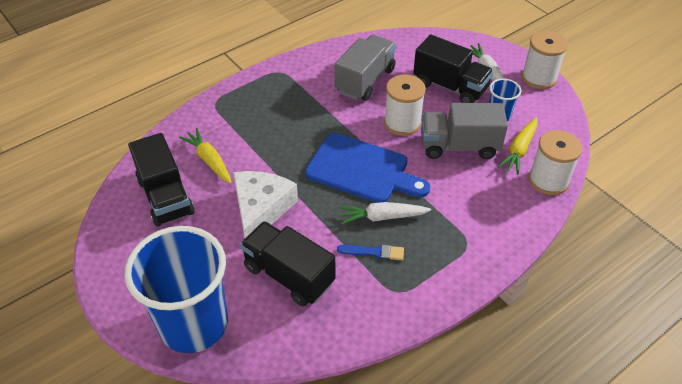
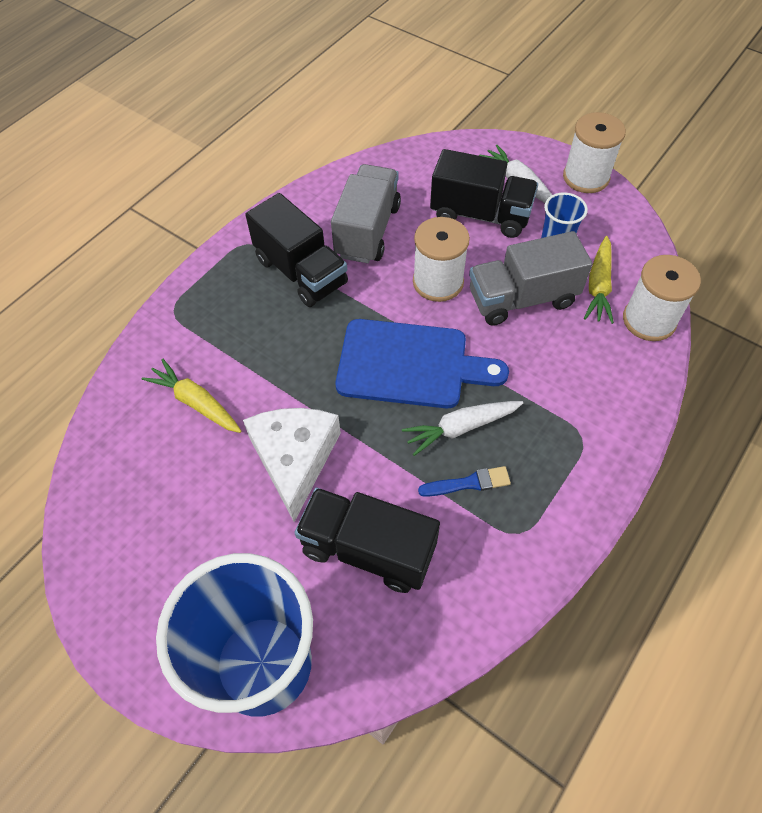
camera: 15 degrees left, 10 degrees up
(165, 197) = (153, 475): black truck -> black truck (301, 272)

